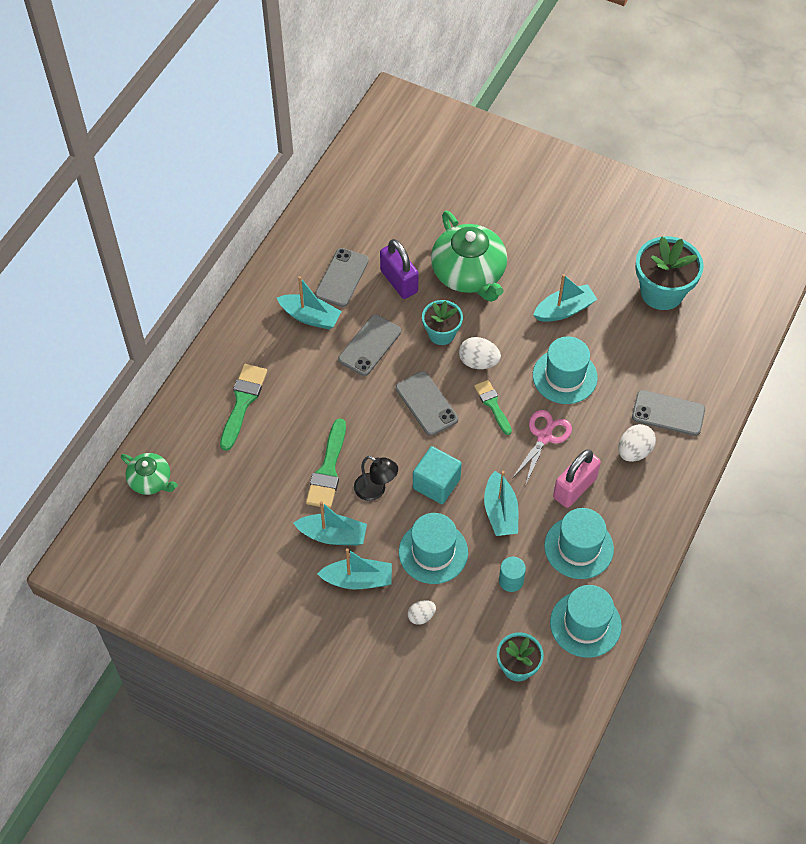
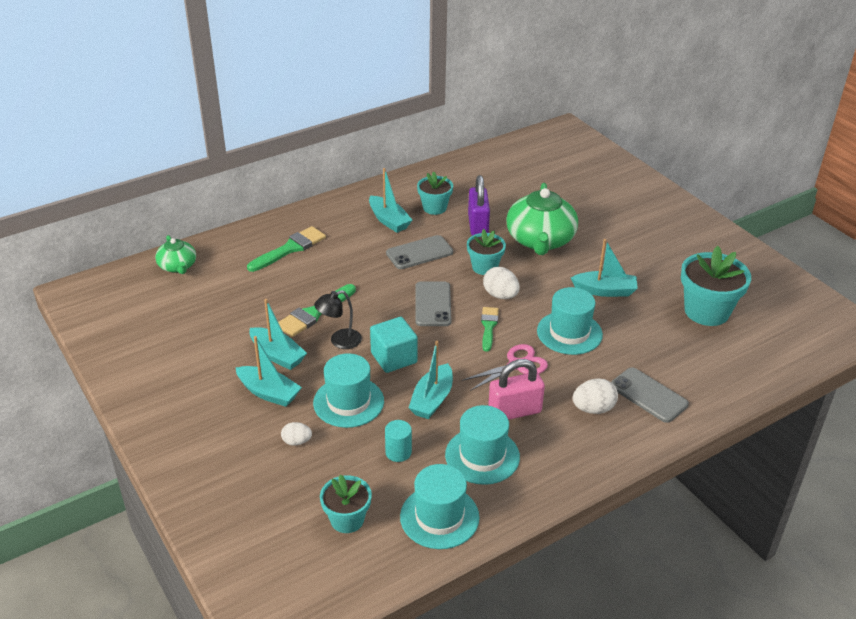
camera: 30 degrees right, 20 degrees down
(342, 278) = (434, 208): grey phone -> turquoise flower pot
(375, 490) = (339, 341): black lamp -> black lamp turned 90 degrees clockwise

